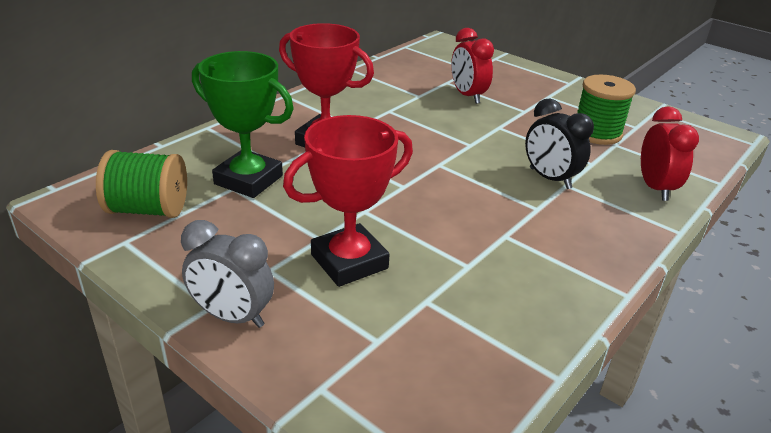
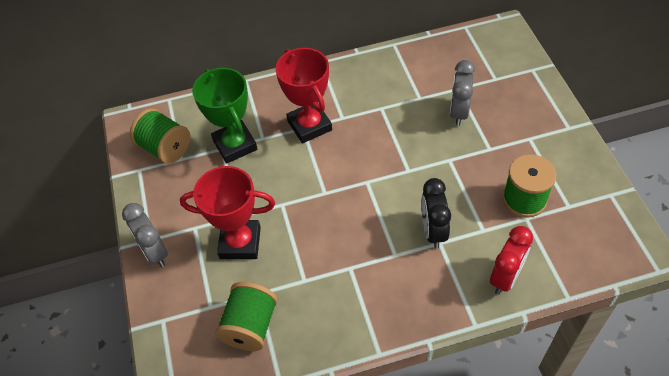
camera: 40 degrees right, 20 degrees up
(454, 337) = (250, 326): none -> green spool
(467, 96) = (459, 112): red clock -> grey clock

